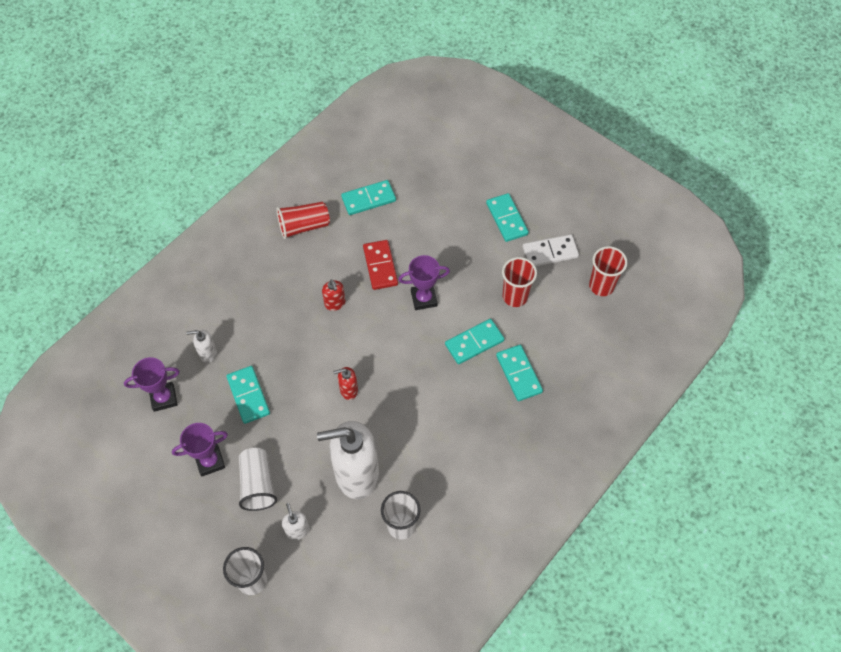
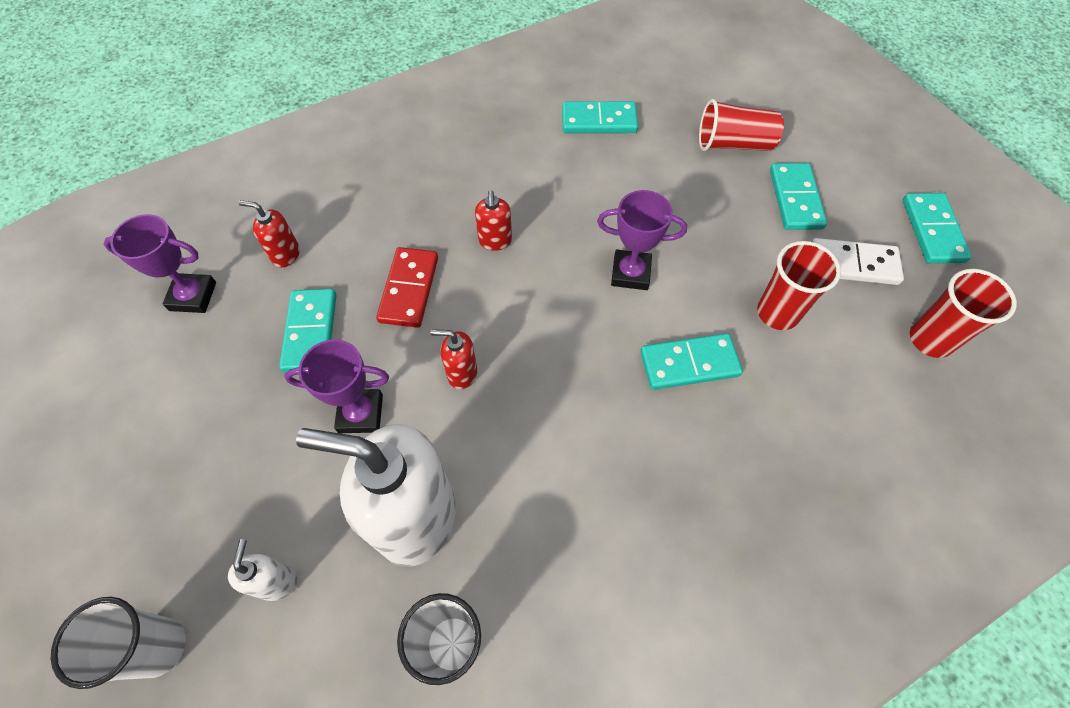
camera: 20 degrees right, 0 degrees up
(208, 353) = (285, 255): white soap dispenser -> red soap dispenser
(210, 461) = (204, 412): purple trophy -> purple trophy (360, 413)
(258, 484) = (254, 476): white cup -> none
(304, 226) = (495, 130): red cup -> red cup (733, 144)
(380, 266) = (582, 210): red domino -> red domino (409, 289)
(519, 374) = (750, 439): turquoise domino -> turquoise domino (933, 230)

